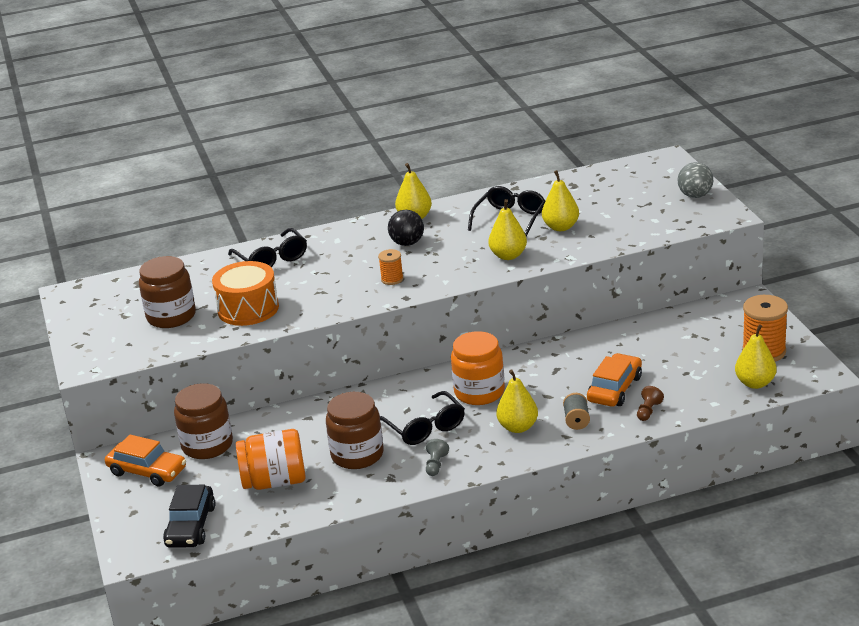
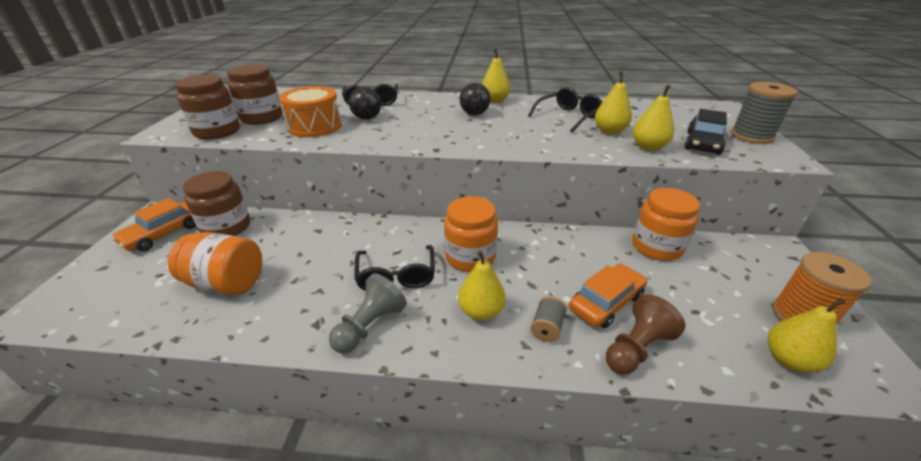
camera: 20 degrees right, 5 degrees up
(147, 471) = (163, 233): orange car -> orange car turned 75 degrees clockwise
(190, 526) = (113, 302): black car -> black car (702, 143)
(293, 282) = (367, 118): none -> black ball
(357, 455) = (316, 282): brown jar -> brown jar (217, 131)
(392, 279) = (439, 134): orange spool -> none
(436, 465) = (370, 325): grey pawn -> grey pawn, size x1.82
(508, 256) = (549, 140): yellow pear -> yellow pear (648, 147)
(642, 331) = (656, 247): none -> orange jar
(648, 411) = (636, 348): brown pawn -> brown pawn, size x1.82
(695, 195) = (751, 136): grey ball -> grey spool

